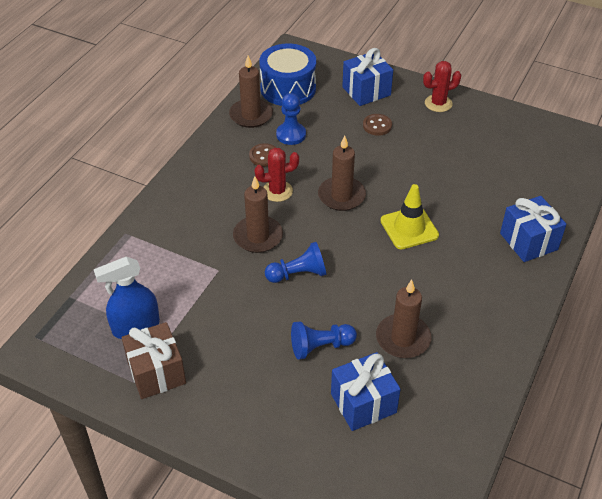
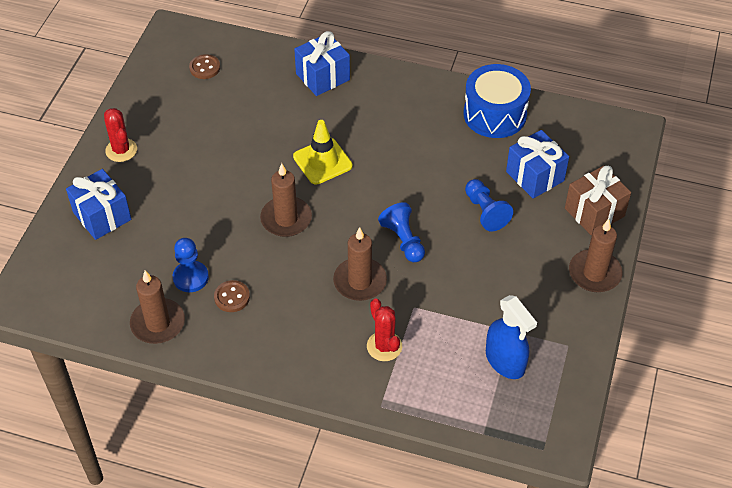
camera: 100 degrees left, 5 degrees up
(156, 372) = (552, 330): brown gift -> brown gift (594, 212)
(277, 191) = (288, 275): red cactus -> red cactus (384, 346)
(288, 88) = (101, 294): blue drum -> blue drum (495, 114)
(377, 126) = (166, 200): brown button -> brown button (205, 68)
(403, 338) = (459, 156): brown candle -> brown candle (594, 273)

